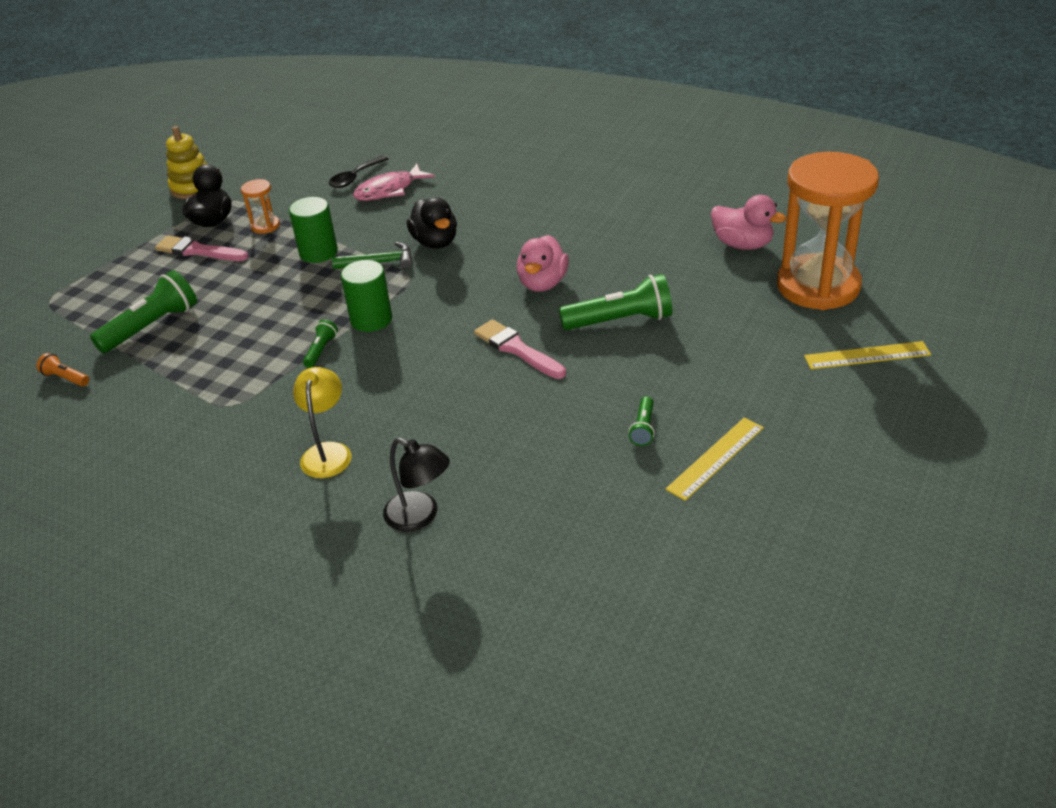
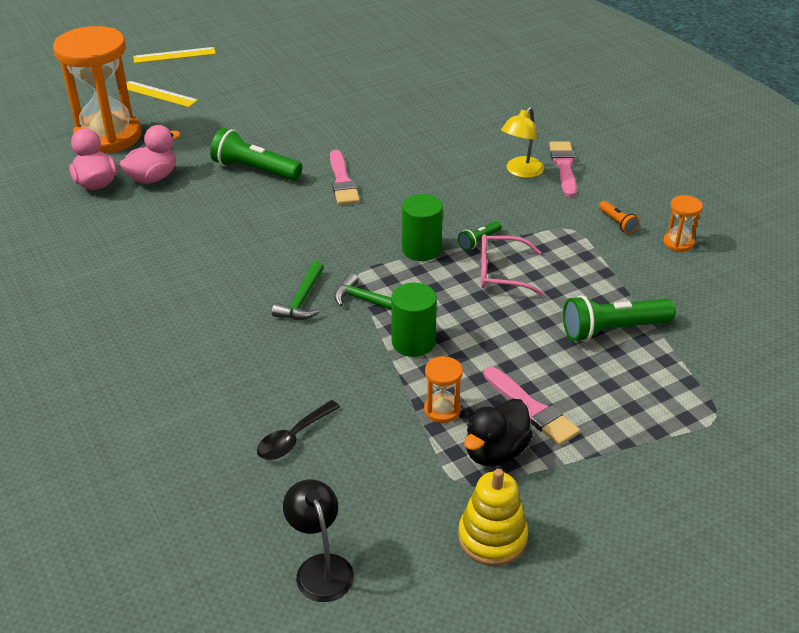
camera: 150 degrees left, 0 degrees up
(65, 378) = (704, 310): orange flashlight -> orange flashlight (617, 223)
(103, 439) = (678, 243): none -> orange hourglass
(277, 485) = (564, 167): none -> pink brush
(280, 330) = (501, 273): none -> pink glasses
(355, 178) = (293, 438): black spoon -> black spoon turned 150 degrees clockwise
(389, 190) = (277, 394): pink fish -> none
(420, 516) = (490, 121): black lamp -> black lamp (320, 567)
(435, 242) = (302, 300): black duck -> green hammer
(543, 283) = (267, 219): pink duck -> pink duck (153, 178)
(643, 428) = (327, 111): green flashlight -> none
(715, 458) = (310, 86): yellow ruler -> yellow ruler (174, 55)

